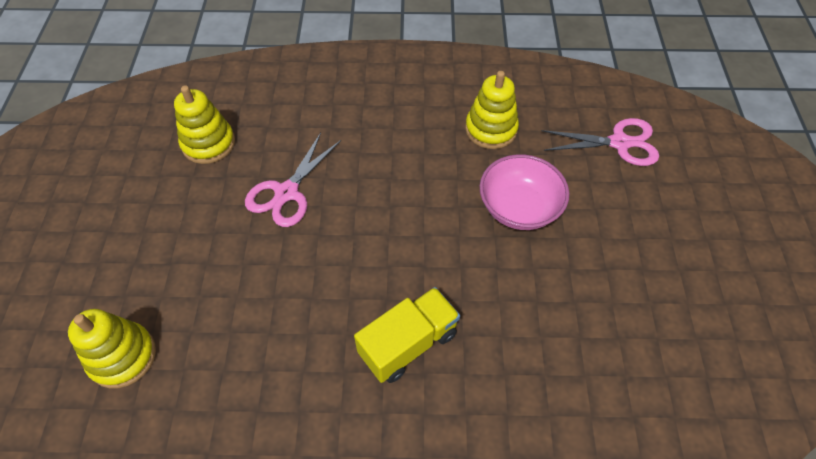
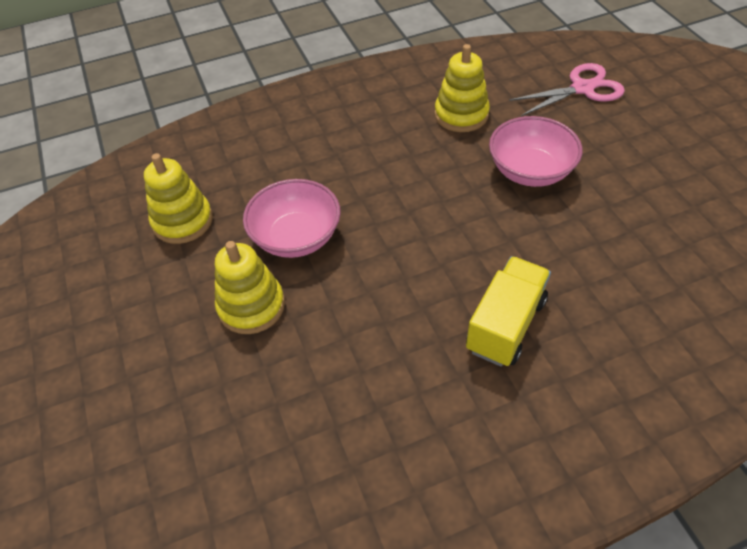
camera: 20 degrees left, 5 degrees down
(122, 356) = (214, 459): yellow stacking toy -> yellow stacking toy (251, 306)
(286, 193) = (296, 237): pink scissors -> pink bowl

